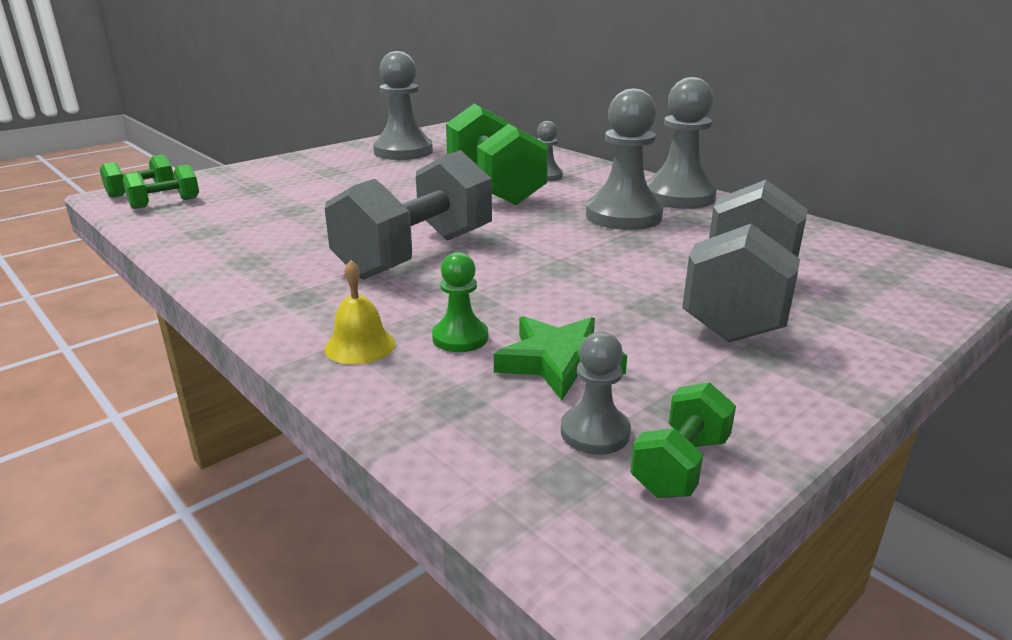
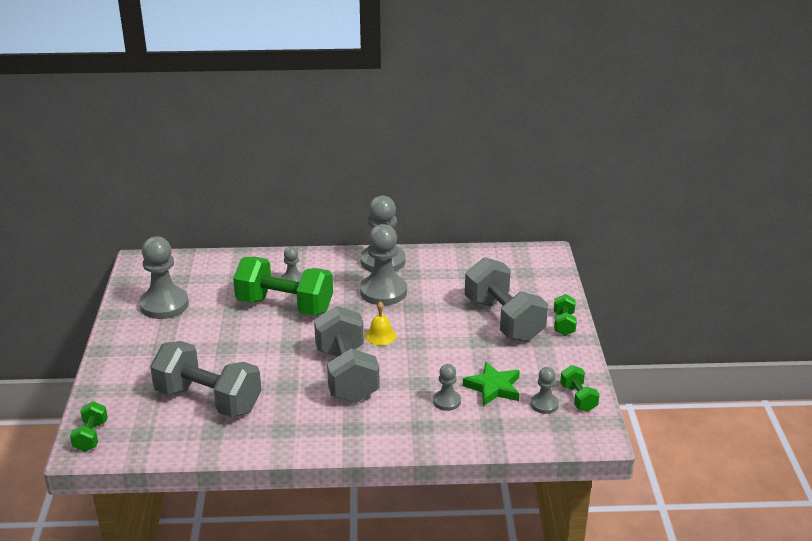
camera: 50 degrees left, 5 degrees up
(165, 203) = (133, 432): green dumbbell -> green dumbbell (564, 324)
(264, 212) = (208, 400): none -> grey dumbbell
(360, 346) = (422, 429): yellow bell -> yellow bell (380, 335)
(460, 338) = (447, 401): green pawn -> grey pawn

